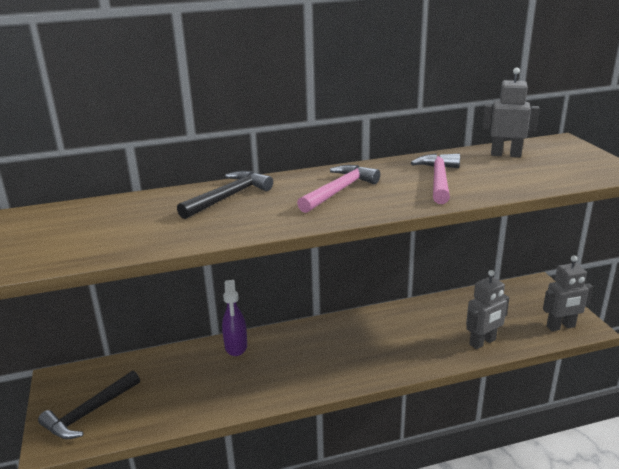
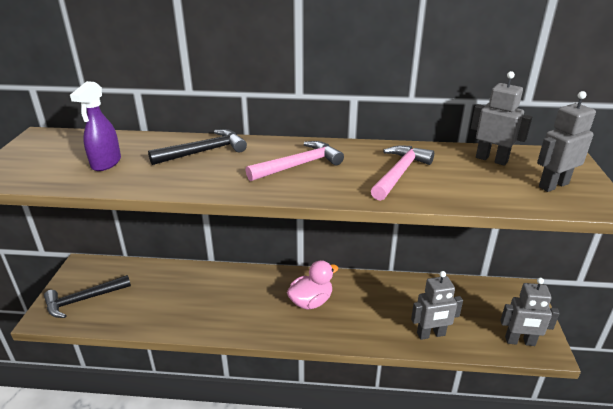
camera: 20 degrees right, 5 degrees up
(236, 347) = (219, 276): purple spray bottle -> purple spray bottle (106, 163)
(351, 345) = (311, 301): none -> pink duck
(571, 165) = (553, 185): none -> grey robot

